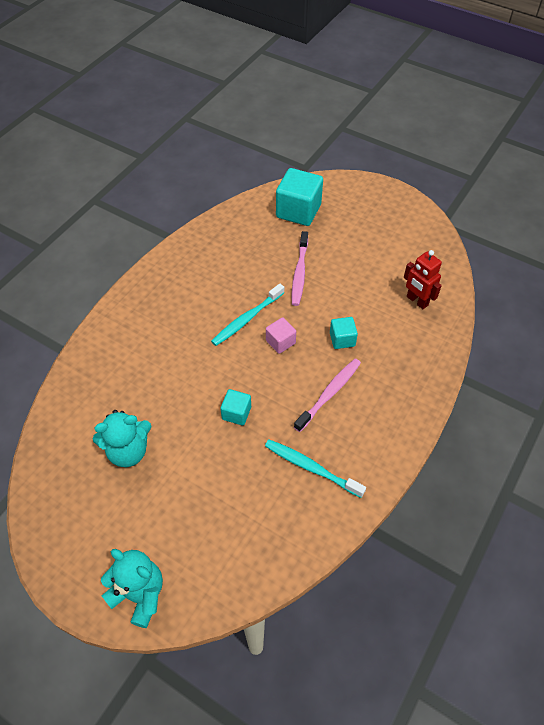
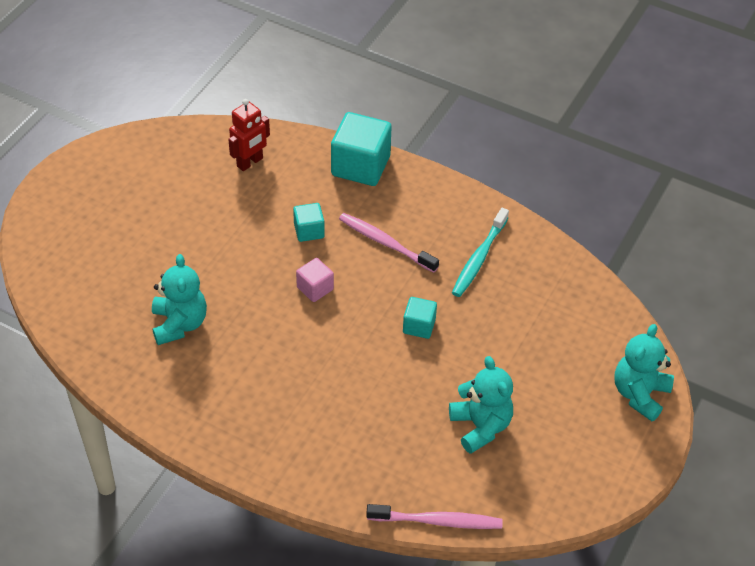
camera: 95 degrees left, 5 degrees down
(247, 319) = (280, 323): turquoise toothbrush -> none
(251, 261) = (179, 324): none -> turquoise teddy bear
(298, 211) = (86, 274): turquoise cube -> turquoise cube (360, 166)
(299, 273) = (203, 272): pink toothbrush -> pink toothbrush (437, 521)

